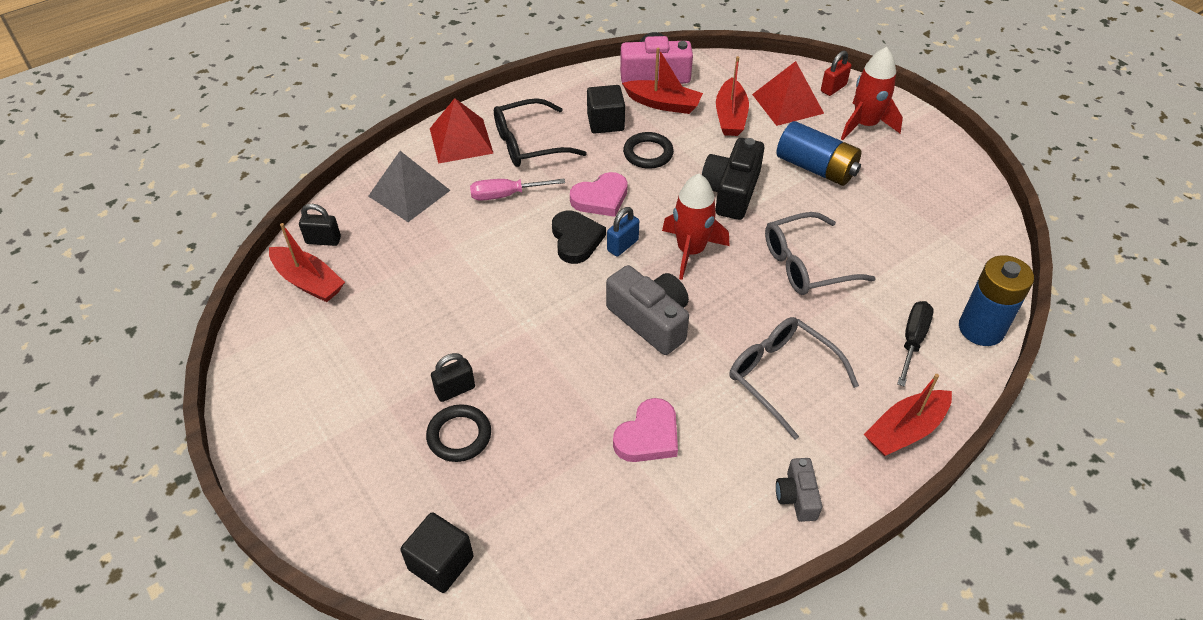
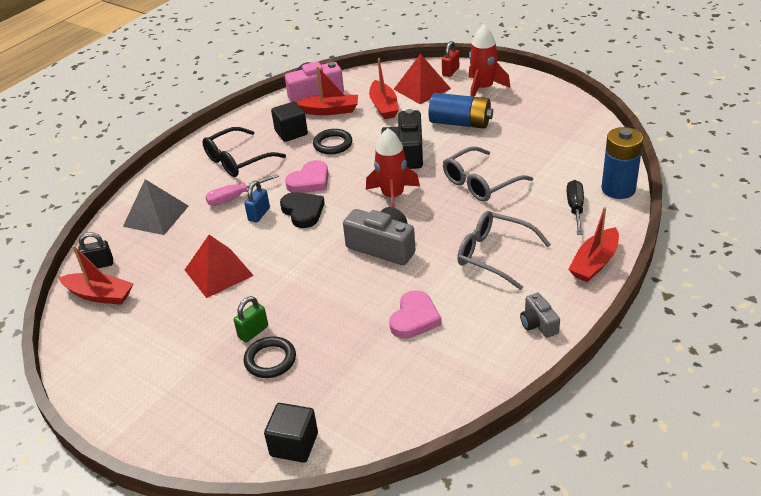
camera: 15 degrees left, 10 degrees down
(455, 390) = (253, 332): black padlock -> green padlock
(461, 140) = (182, 171): red pyramid -> red pyramid (218, 272)
(622, 245) = (340, 206): blue padlock -> blue padlock (259, 214)

